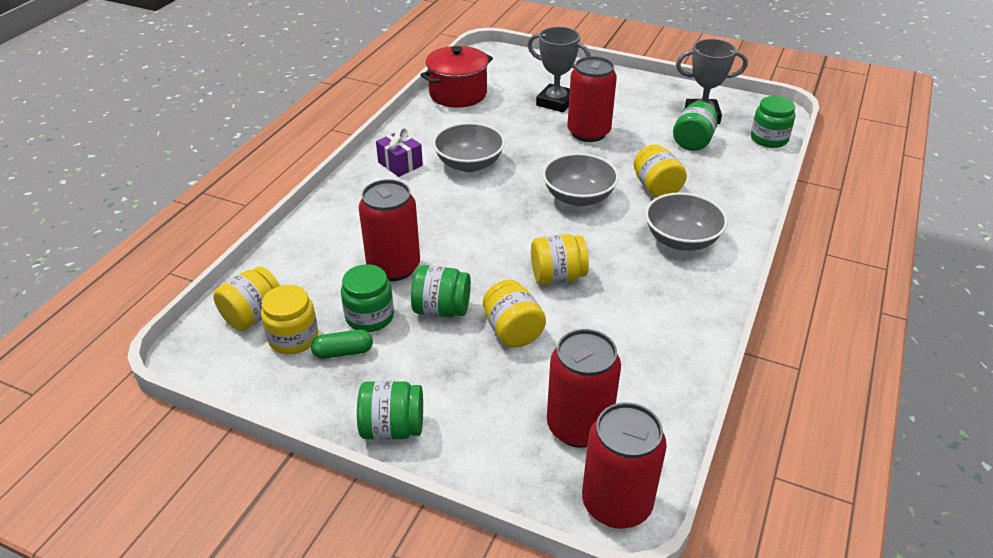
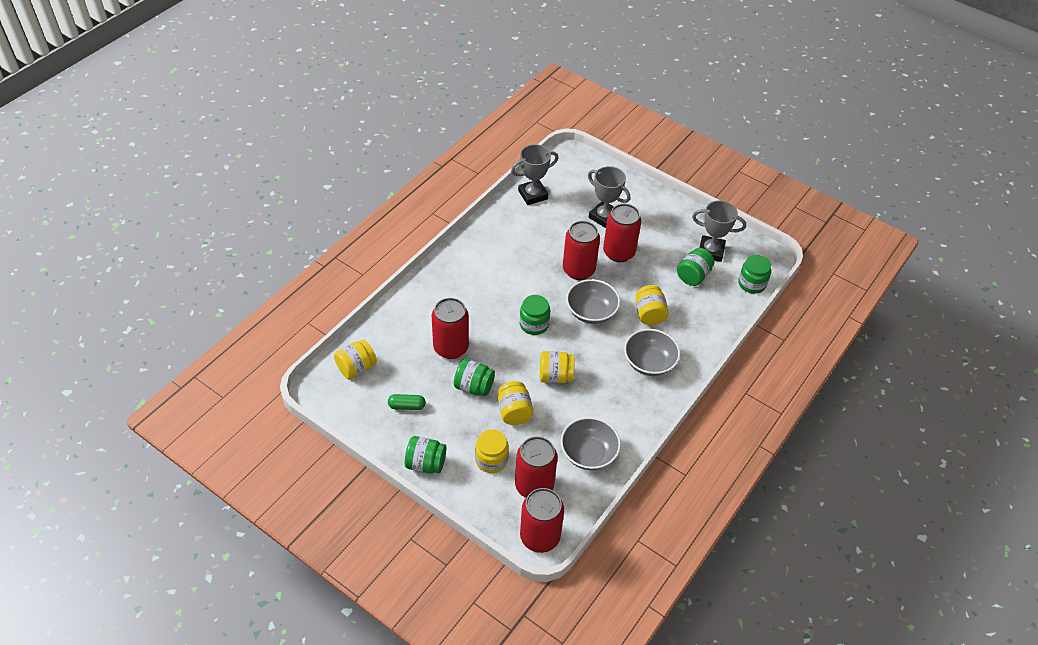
camera: 10 degrees right, 10 degrees up
(293, 338) = (378, 390): yellow jar -> yellow jar (491, 460)
(369, 317) = (428, 383): green jar -> green jar (534, 324)
(400, 164) = (474, 258): purple gift -> none
(458, 94) = (533, 195): red pot -> grey trophy
(469, 164) = (523, 267): grey bowl -> grey bowl (588, 454)
(544, 157) = (578, 270): none -> red can

